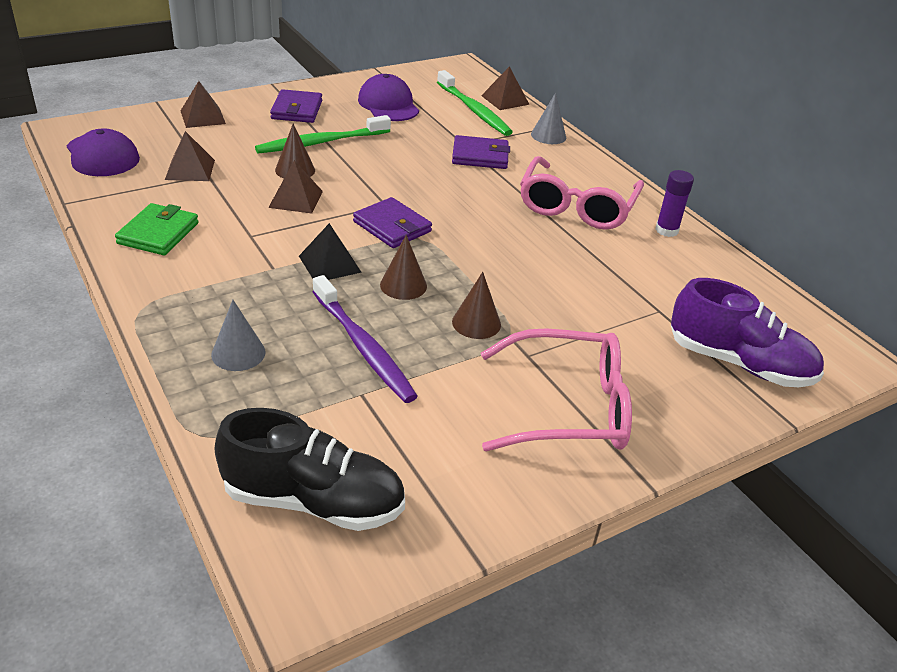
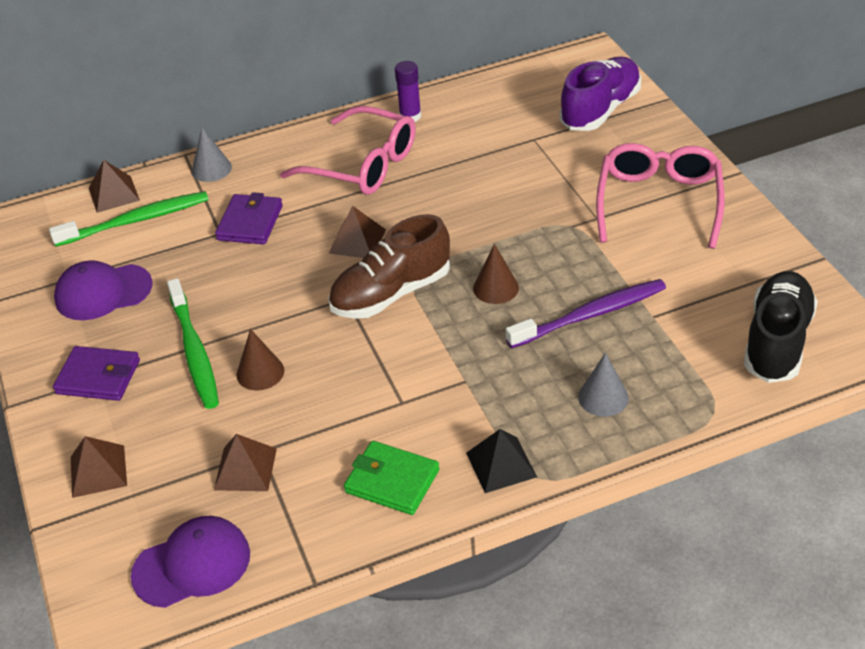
camera: 75 degrees left, 5 degrees up
(295, 199) = (327, 369): brown pyramid -> brown pyramid (357, 241)
(329, 264) = (458, 339): black pyramid -> black pyramid (501, 465)
(392, 226) = (391, 293): purple wallet -> brown shoe
(476, 323) = (553, 244): brown cone -> none

